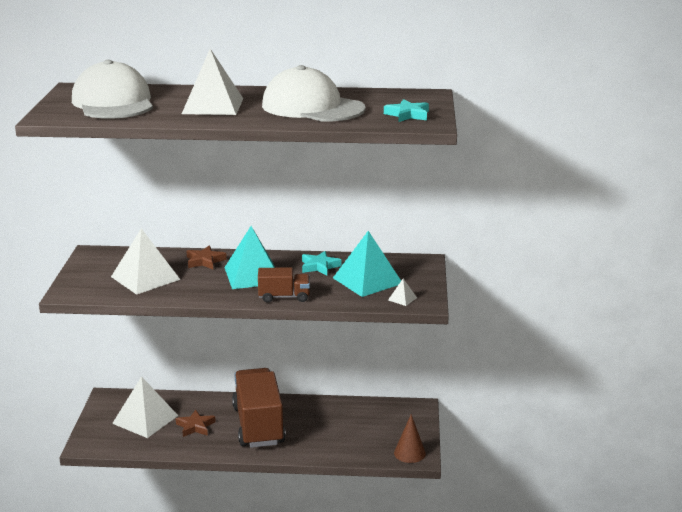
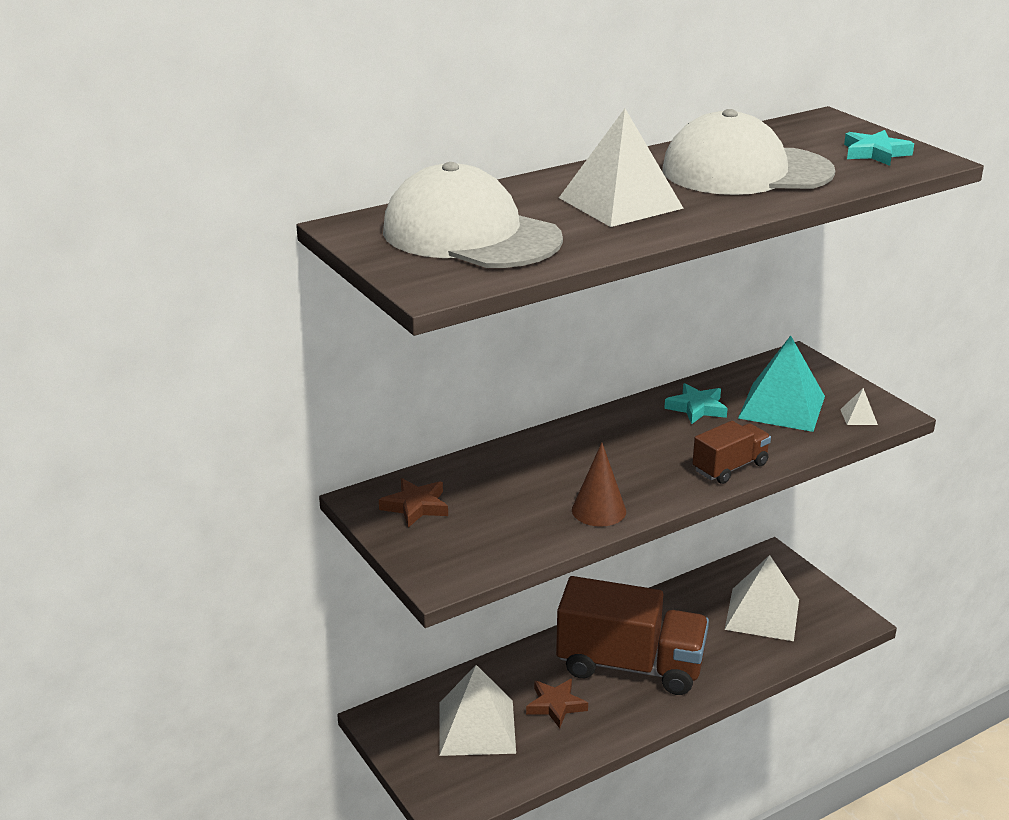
camera: 35 degrees left, 5 degrees up
(145, 278) = (510, 510): white pyramid -> white pyramid (762, 614)
(205, 261) = (545, 453): brown star -> brown star (415, 506)
(252, 275) = (640, 451): turquoise pyramid -> none
(258, 425) = (630, 666): brown truck -> brown truck turned 150 degrees clockwise
(409, 453) = (839, 620): brown cone -> brown cone (599, 510)

